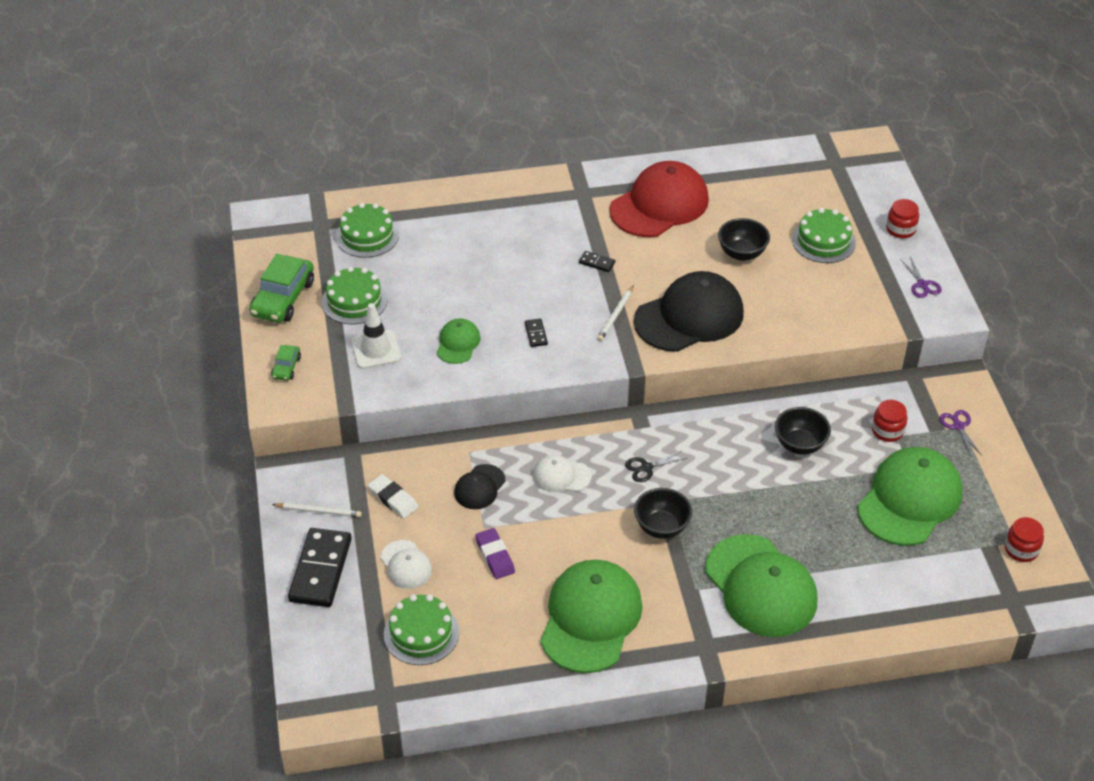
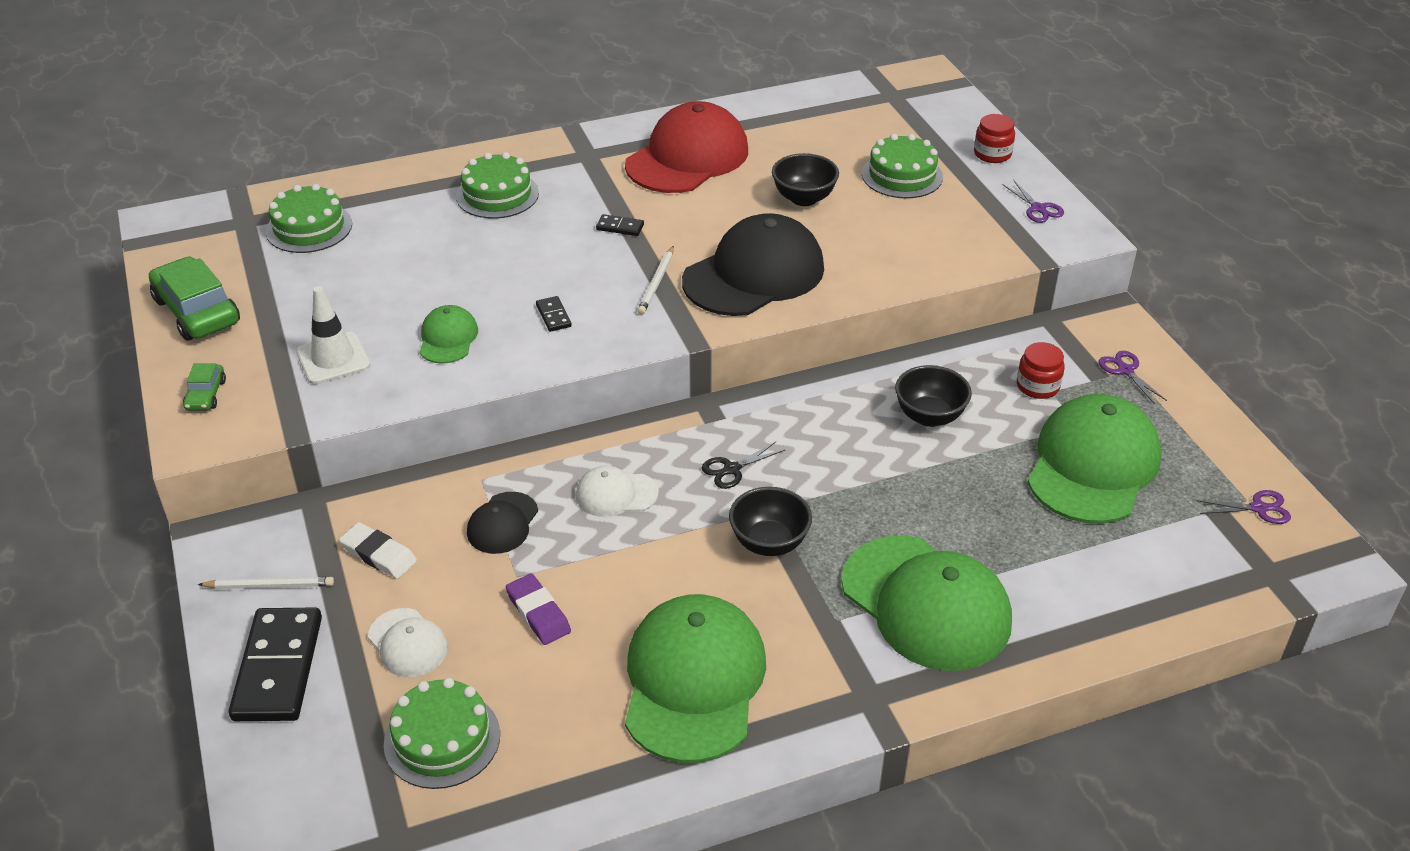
camera: 10 degrees left, 5 degrees down
(283, 298) = (197, 311): green car -> green car turned 135 degrees clockwise
(354, 301) = (298, 304): green cake -> green cake (497, 195)
(1021, 549) = (1258, 508): red jar -> purple scissors

